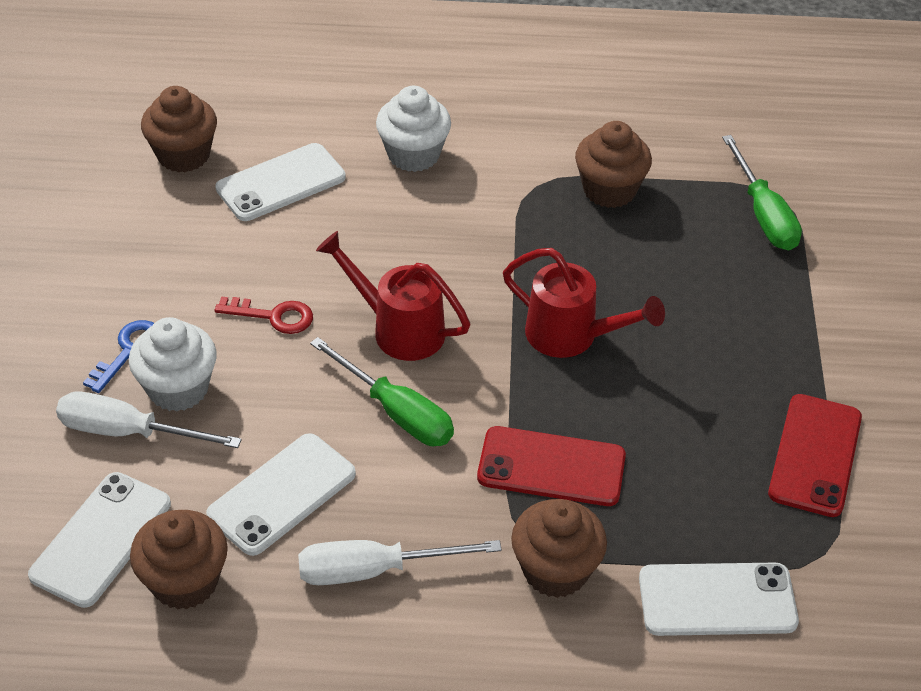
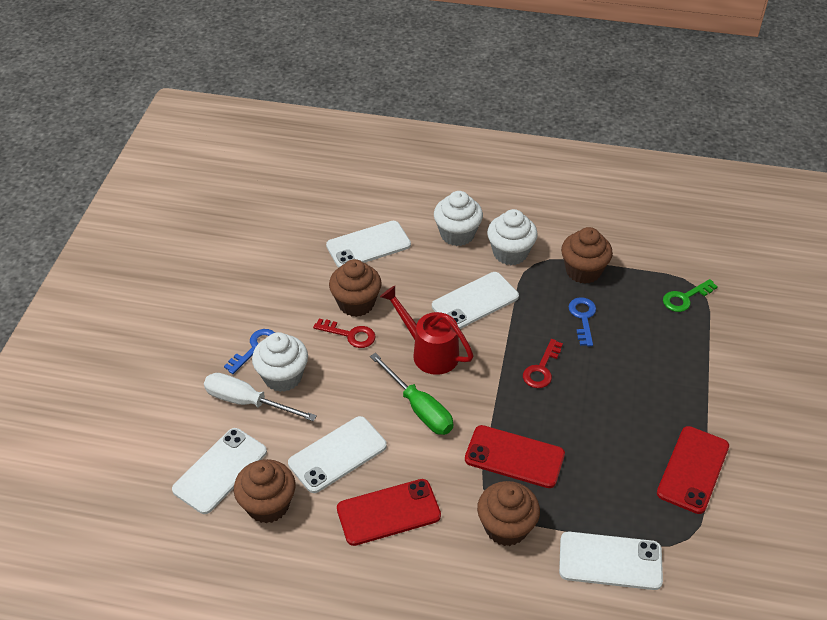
camera: 10 degrees right, 0 degrees up
(183, 155) = (309, 221): brown cupcake -> brown cupcake (356, 303)
(374, 570) = (388, 512): white screwdriver -> red phone
(456, 249) = (475, 301): none -> white phone
(497, 174) = (510, 253): none -> white cupcake
(571, 336) = (541, 369): red watering can -> red key
(620, 257) = (583, 318): none -> blue key
(763, 214) = (685, 298): green screwdriver -> green key

